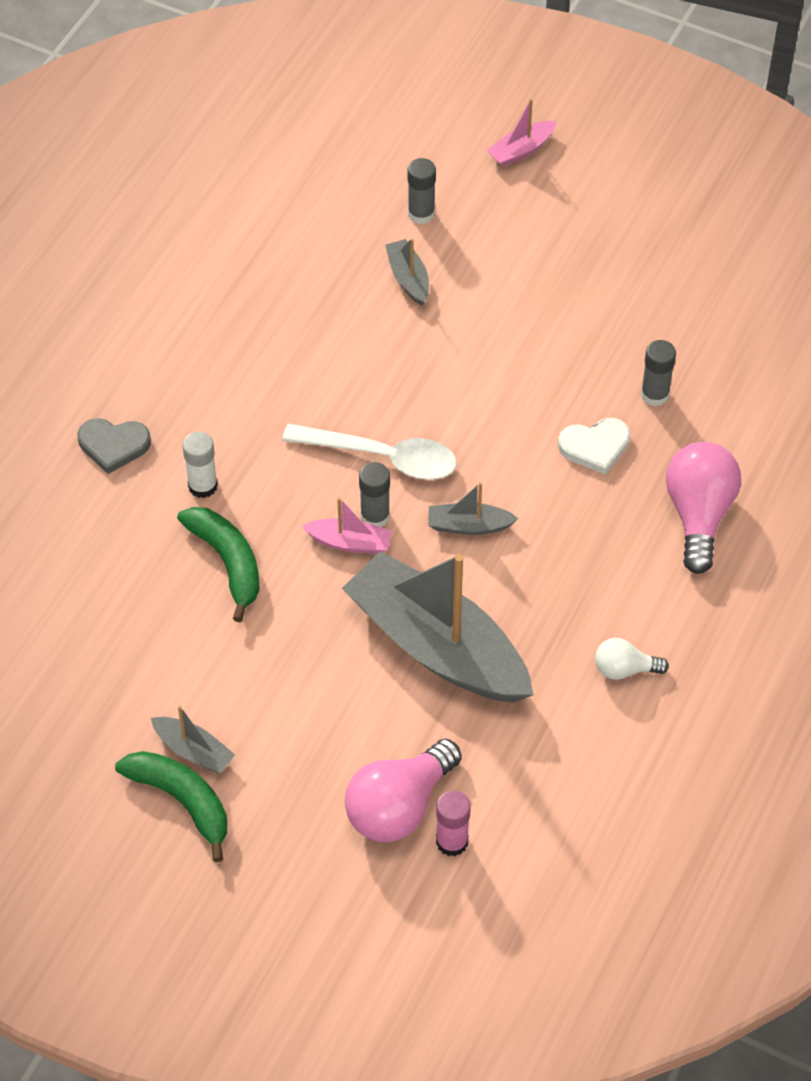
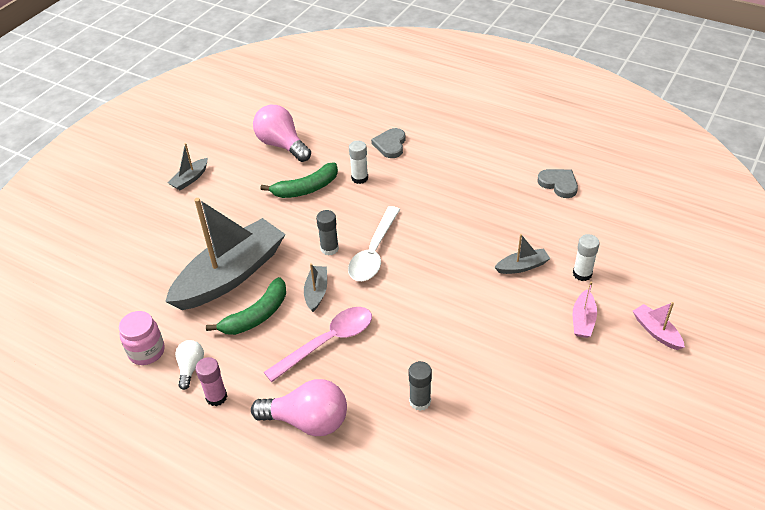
camera: 95 degrees right, 10 degrees down
(182, 801) = (162, 176): green banana -> green banana (256, 315)
(228, 225) = (558, 184): none -> grey heart
(350, 542) = (312, 238): pink boat -> pink boat (583, 320)
(399, 806) = (129, 257): pink light bulb -> pink light bulb (282, 145)
(421, 214) = (582, 274): grey glue stick -> white glue stick
(452, 841) = (99, 279): pink glue stick -> pink glue stick (216, 397)
(564, 503) = (328, 342): none -> pink spoon
(595, 447) = (374, 362): white heart -> none
(600, 734) = (146, 351): none -> pink jar

